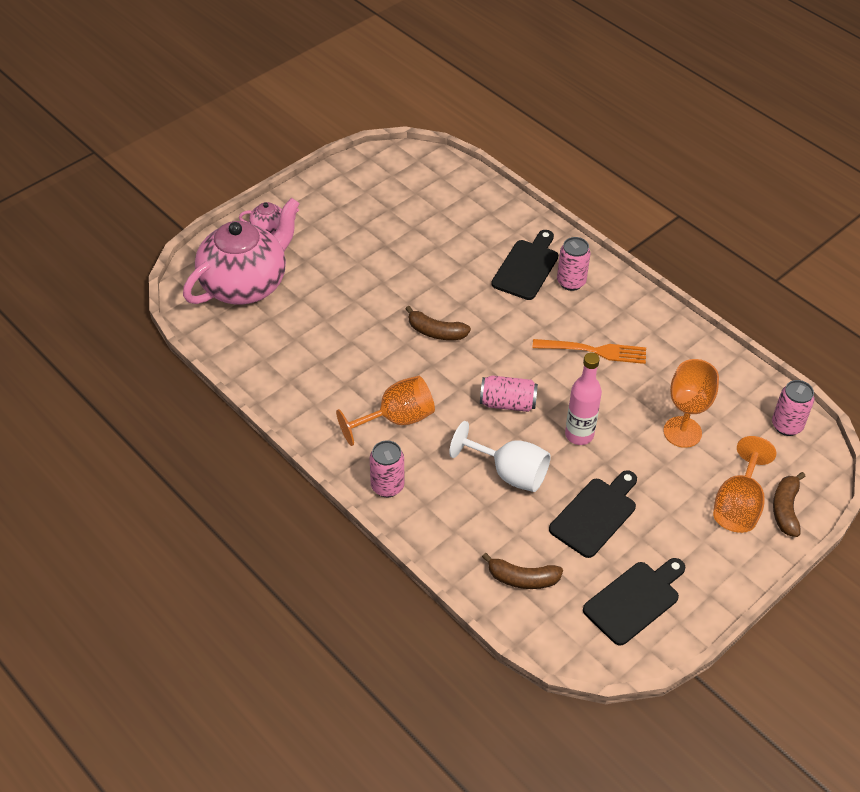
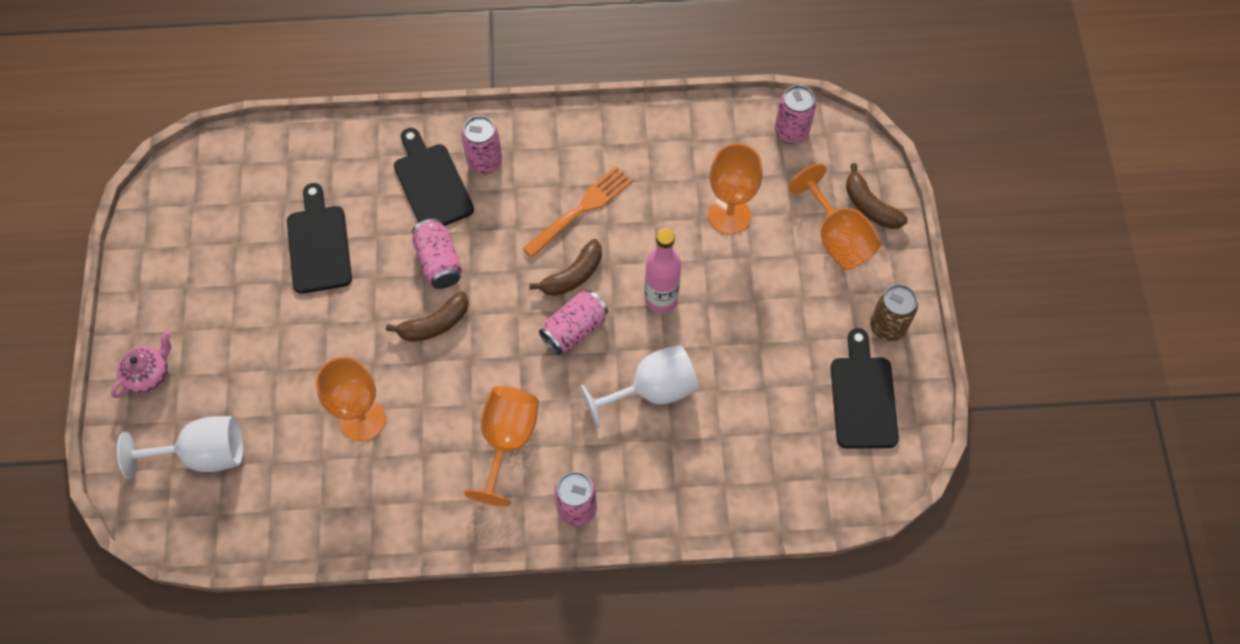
camera: 50 degrees left, 15 degrees up
(246, 284) = (204, 454): pink teapot -> white goblet
(339, 340) = (362, 419): none -> orange goblet
(479, 306) = (439, 262): none -> pink can
(522, 578) = (770, 470): brown banana -> brown banana (573, 275)
(595, 514) = (754, 356): black cutting board -> black cutting board (319, 244)
(705, 581) = (887, 326): none -> brown can

